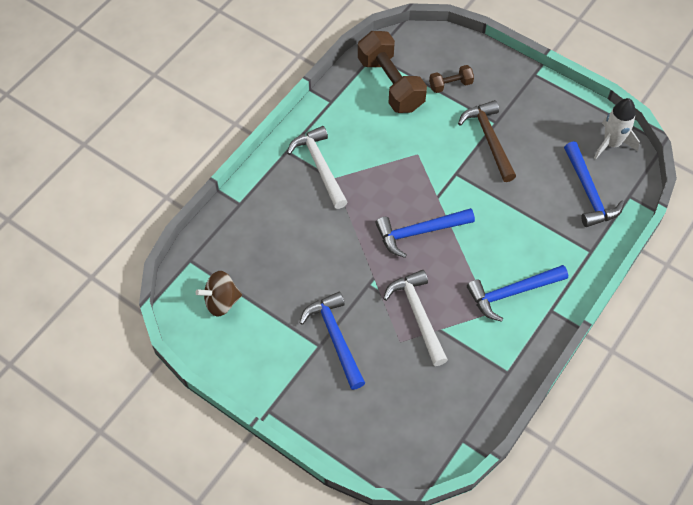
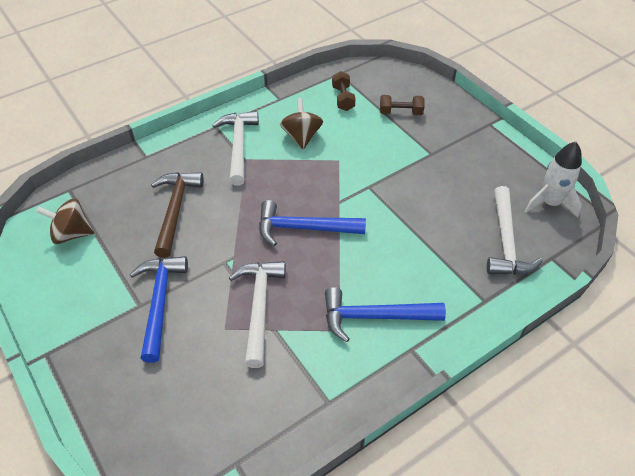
camera: 20 degrees right, 10 degrees down
(372, 139) = (301, 137): none -> brown spinning top
(390, 84) = (343, 98): brown dumbbell -> brown dumbbell, size x0.49
(489, 139) = (418, 166): brown hammer -> brown hammer (175, 210)
(589, 192) = (506, 241): blue hammer -> white hammer

